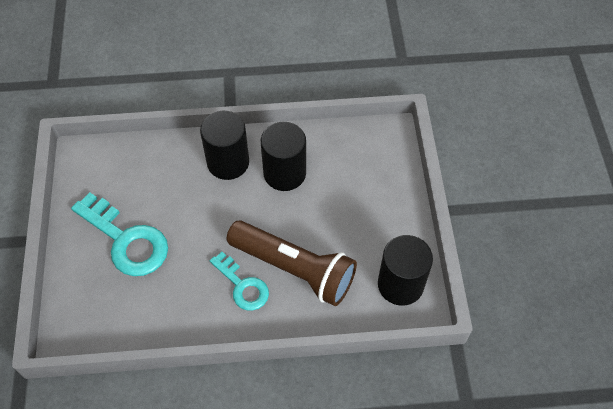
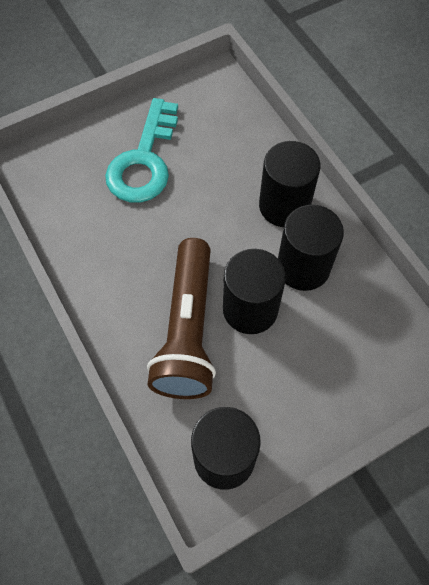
camera: 65 degrees right, 5 degrees up
(242, 286) = (143, 288): turquoise key -> none
(299, 221) = (250, 309): none -> black cylinder

